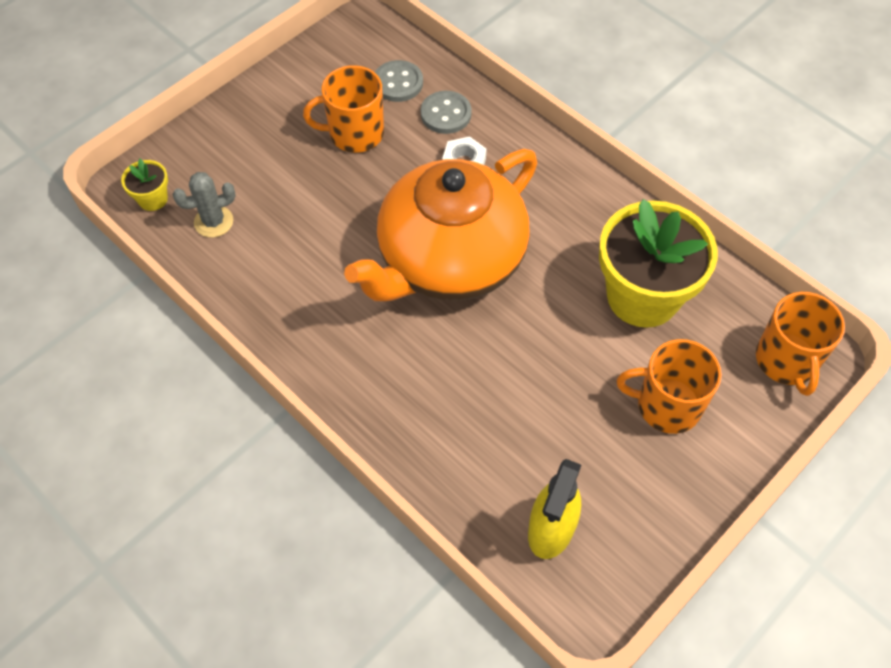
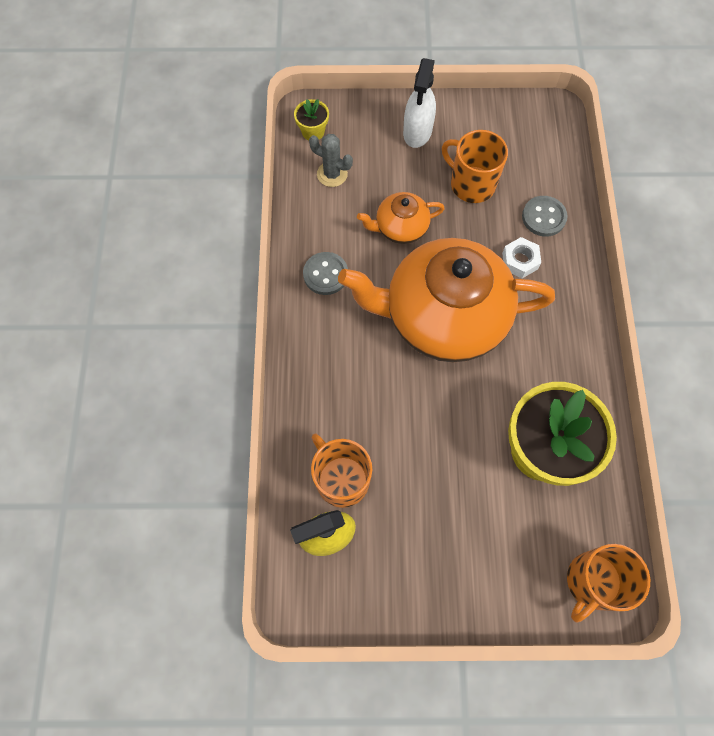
camera: 45 degrees right, 10 degrees up
(257, 126) = (417, 132): none -> white spray bottle
(330, 218) = (400, 228): none -> orange teapot
(398, 83) = (534, 171): grey button -> grey button (325, 274)
(667, 405) = (479, 533): orange mug -> orange mug (341, 479)

